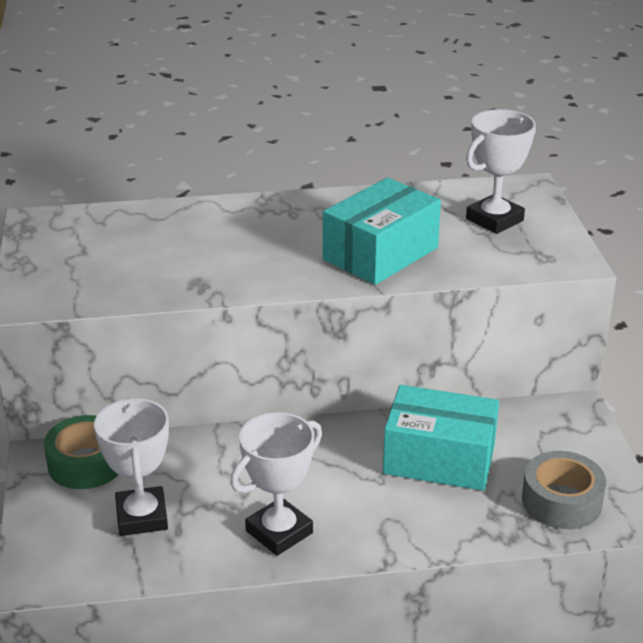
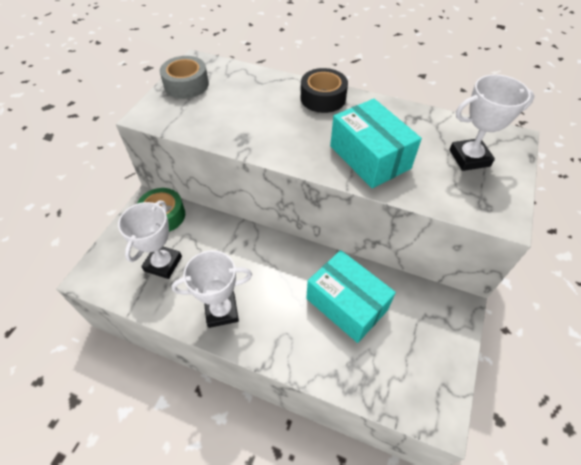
camera: 30 degrees right, 20 degrees up
(264, 211) = (323, 98): none -> black tape
(380, 253) = (370, 157): turquoise box -> turquoise box turned 75 degrees clockwise
(561, 501) = (402, 378): grey tape -> grey tape (186, 84)

